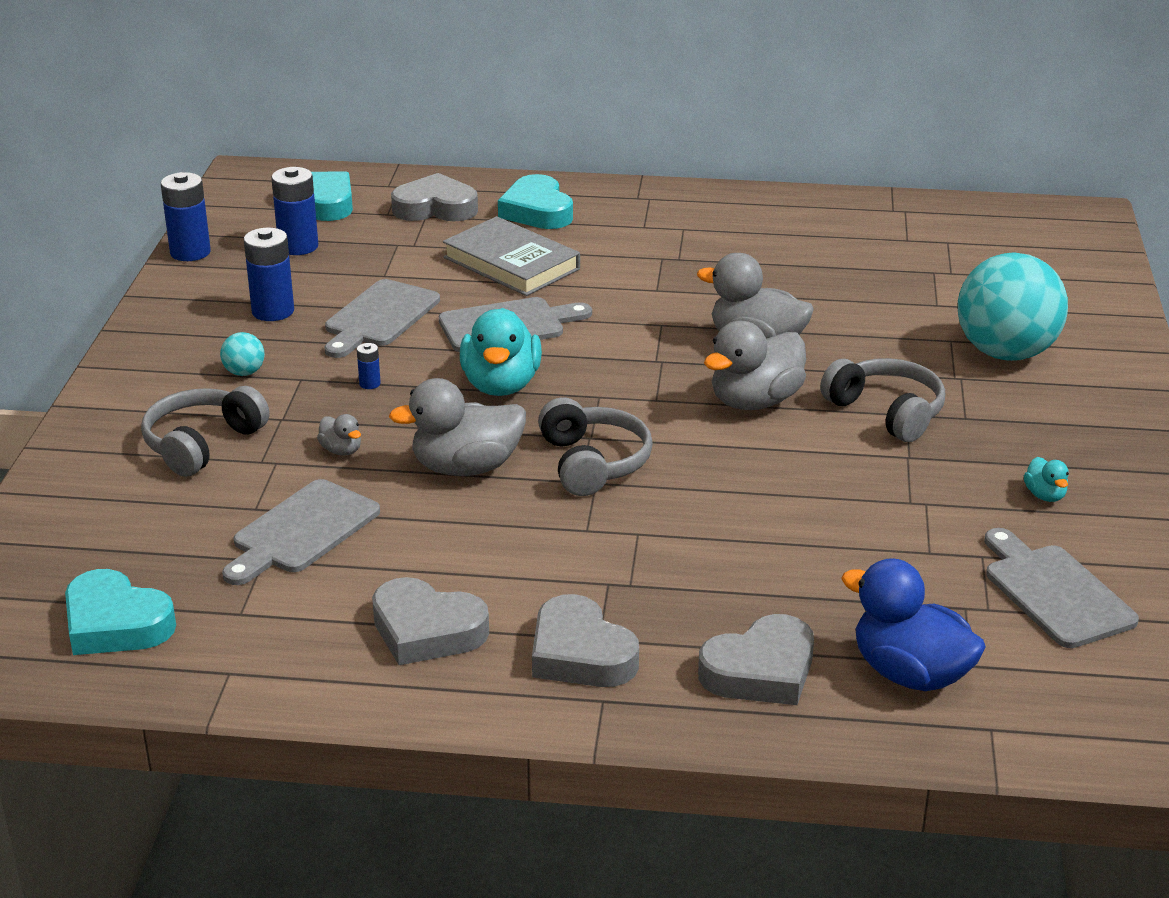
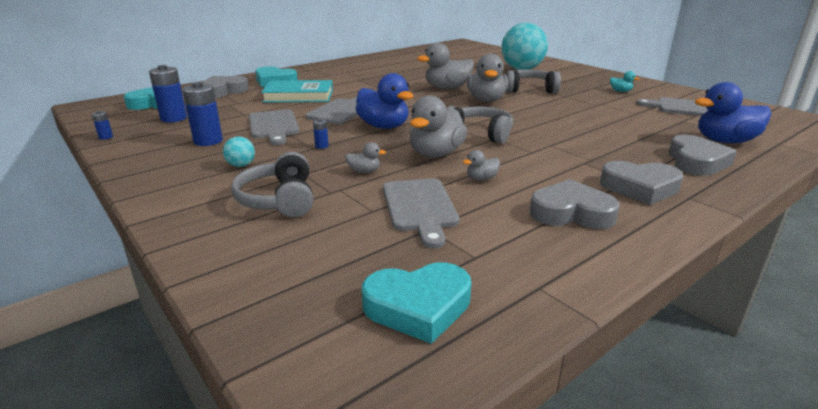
camera: 45 degrees left, 5 degrees down
(190, 252) = (106, 137): blue battery -> blue battery, size x0.47
(426, 630) = (571, 213): grey heart -> grey heart turned 150 degrees counterclockwise
(436, 533) = (481, 179): none -> grey duck
(501, 385) = (384, 126): turquoise duck -> blue duck
(511, 263) = (299, 96): grey book -> turquoise book

